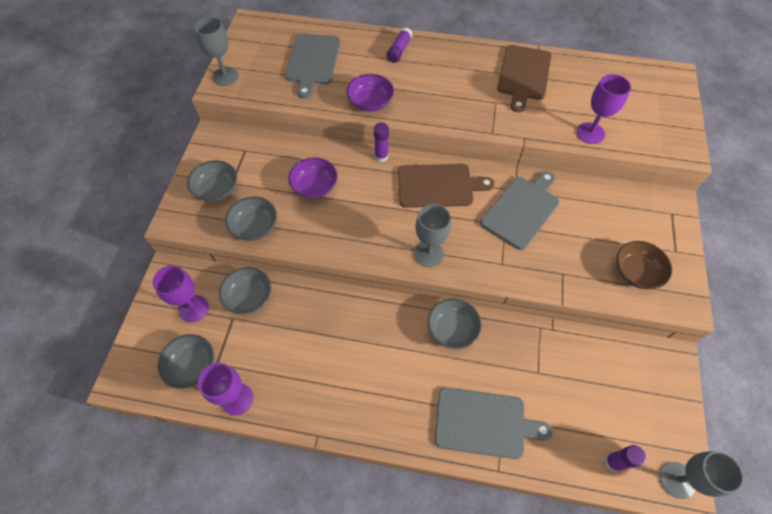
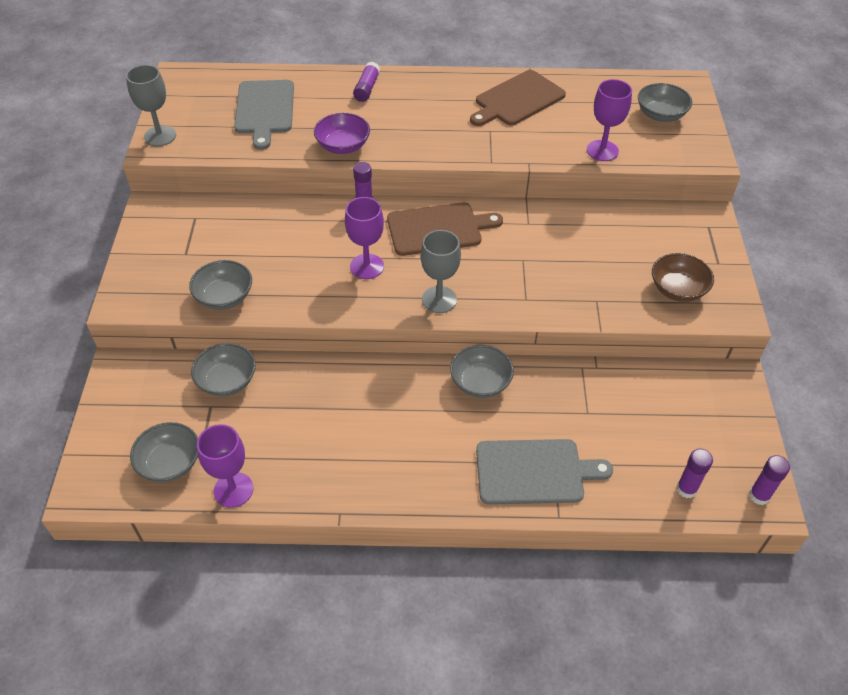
camera: 10 degrees left, 10 degrees down
(194, 308) = (159, 402): purple goblet -> purple goblet (367, 266)
(217, 190) = (168, 263): grey bowl -> grey bowl (660, 115)
(315, 187) = (289, 246): purple bowl -> none
(522, 210) = (539, 242): grey cutting board -> none
(523, 75) = (517, 100): brown cutting board -> brown cutting board turned 45 degrees clockwise
(677, 480) = (759, 496): grey goblet -> purple glue stick

